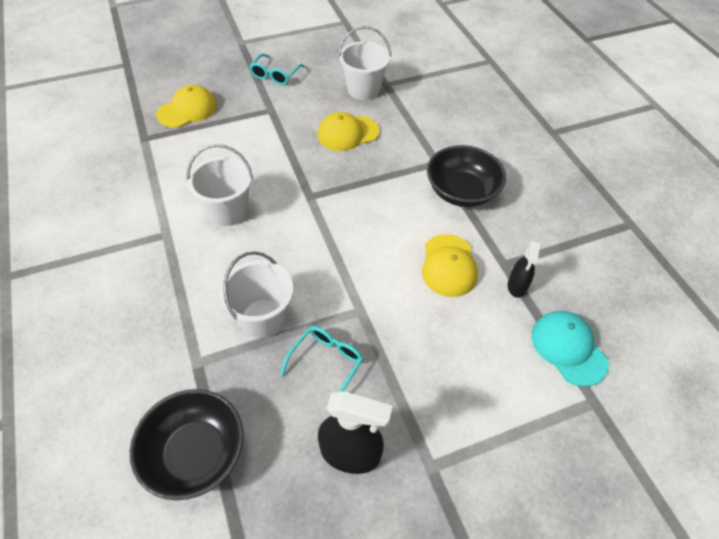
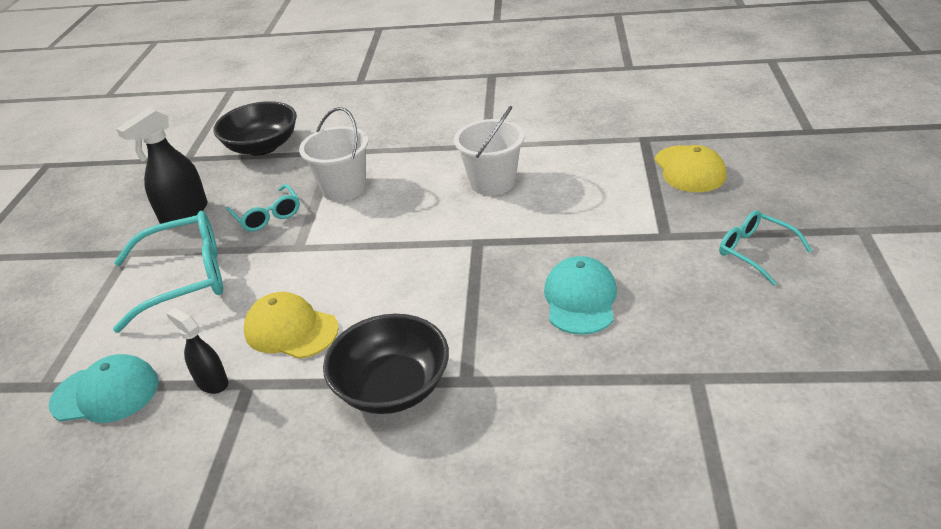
camera: 120 degrees right, 15 degrees down
(348, 133) = (580, 299): yellow cap -> turquoise cap
(363, 90) = (687, 343): white bucket -> none
(437, 378) = (185, 278): none -> turquoise glasses

